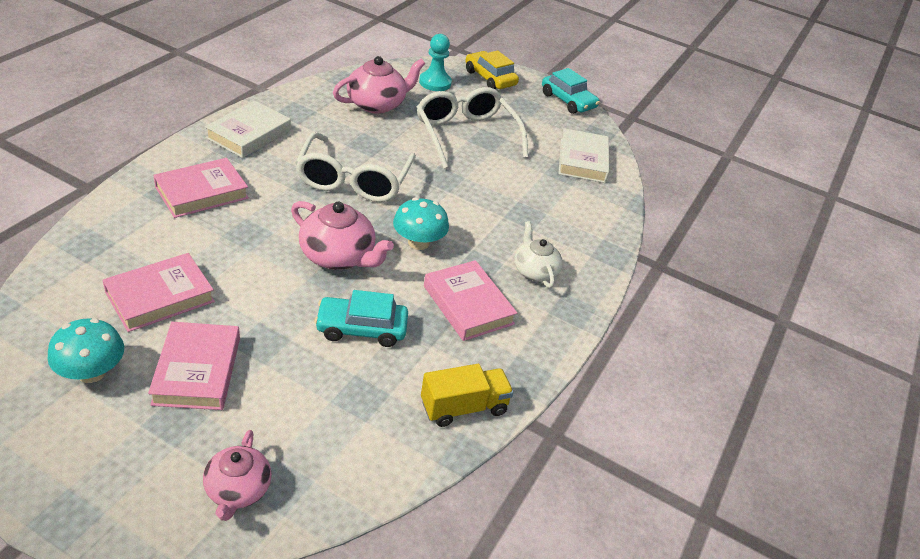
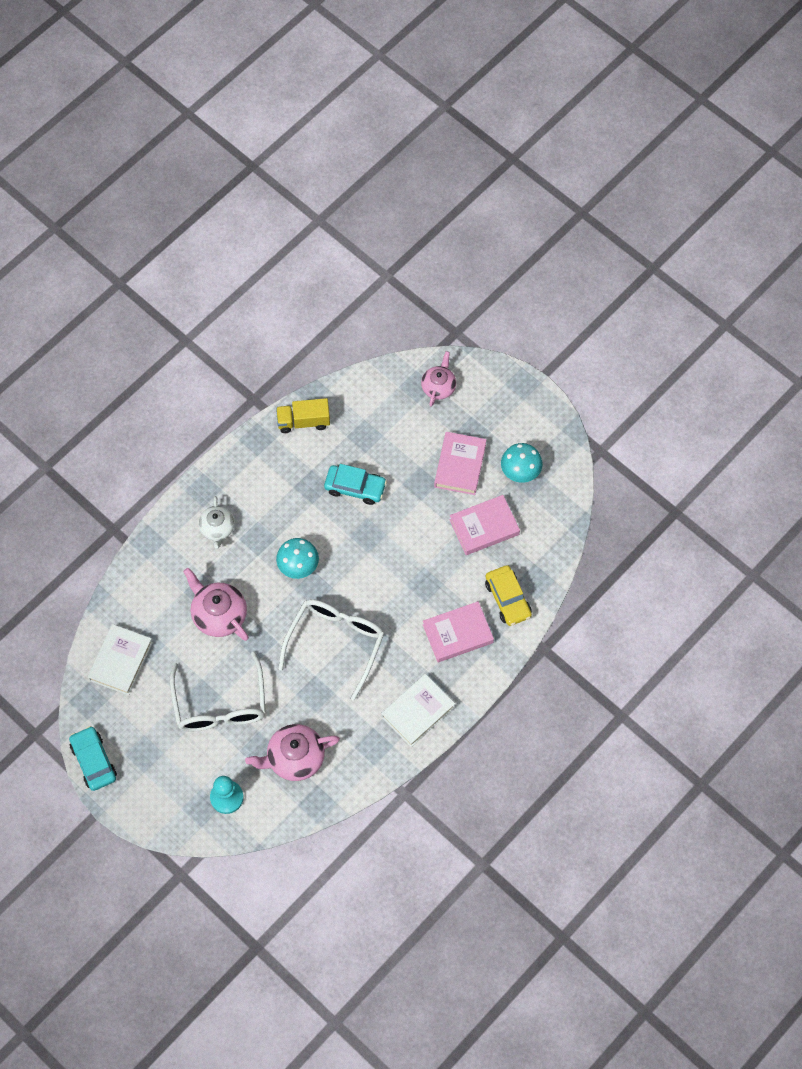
camera: 160 degrees left, 25 degrees up
(338, 256) = (361, 555): pink teapot -> pink teapot (219, 614)
(468, 305) = (277, 501): pink book -> none
(490, 78) = (164, 806): yellow car -> yellow car (508, 599)

